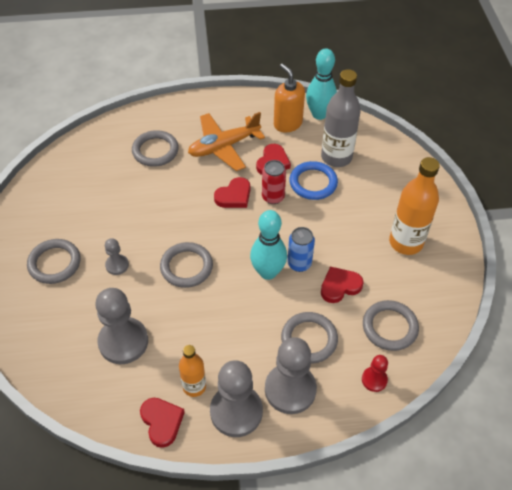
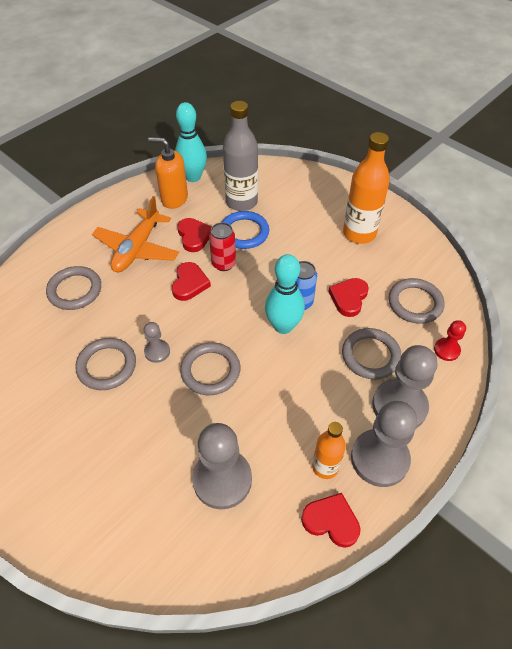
camera: 40 degrees left, 0 degrees up
(54, 263) = (76, 460): grey ring -> grey ring (107, 366)
(117, 265) = (143, 416): grey pawn -> grey pawn (157, 351)

